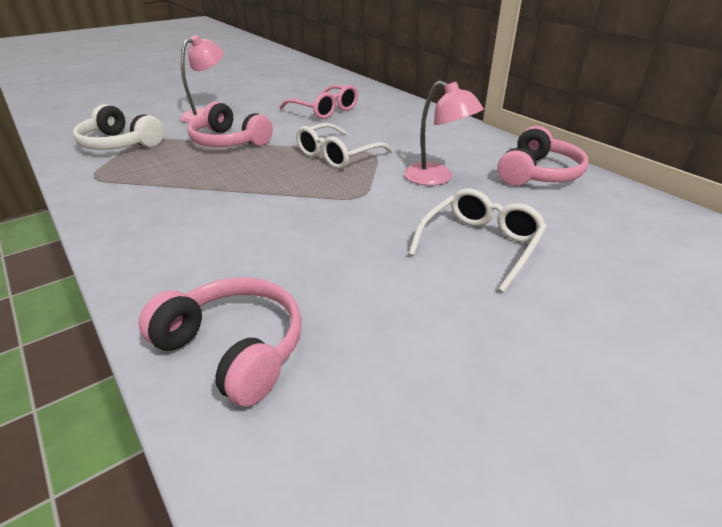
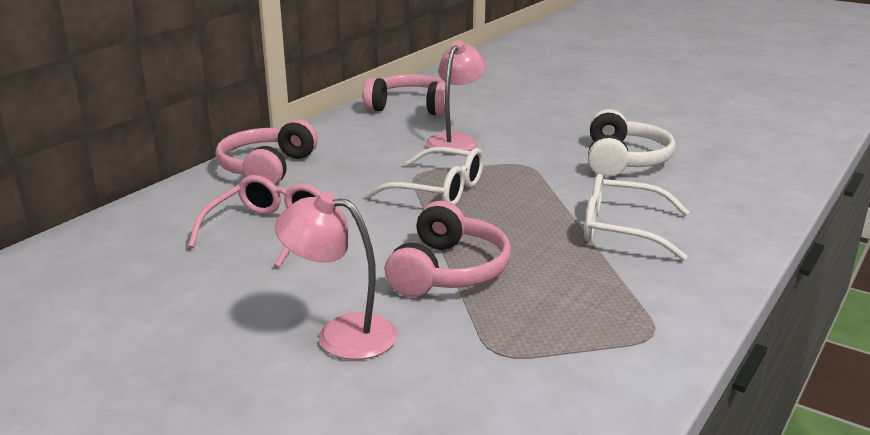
camera: 110 degrees left, 10 degrees down
(120, 144) = (536, 369): white headphones -> white headphones (624, 160)
(234, 349) = (759, 167): pink headphones -> pink headphones (267, 168)
(480, 244) = (555, 119): white glasses -> white glasses (621, 229)

